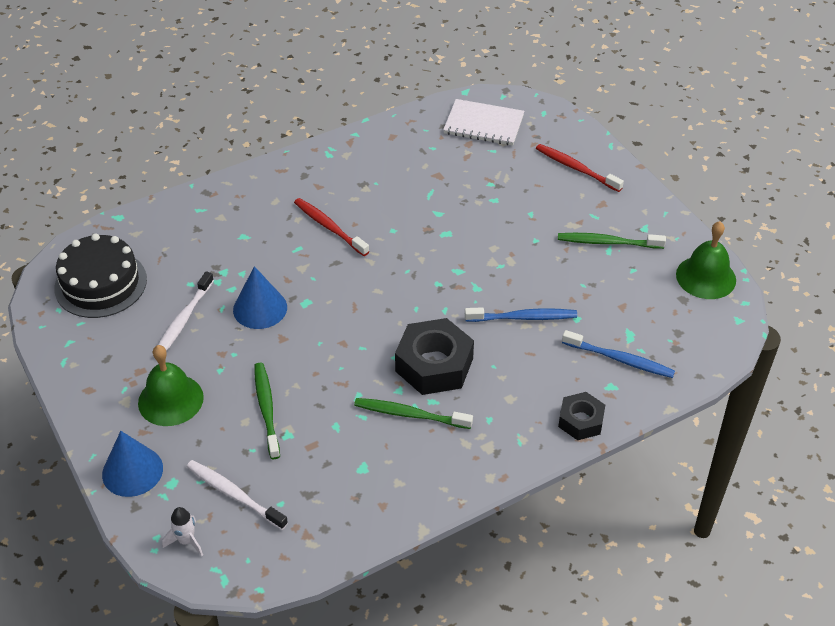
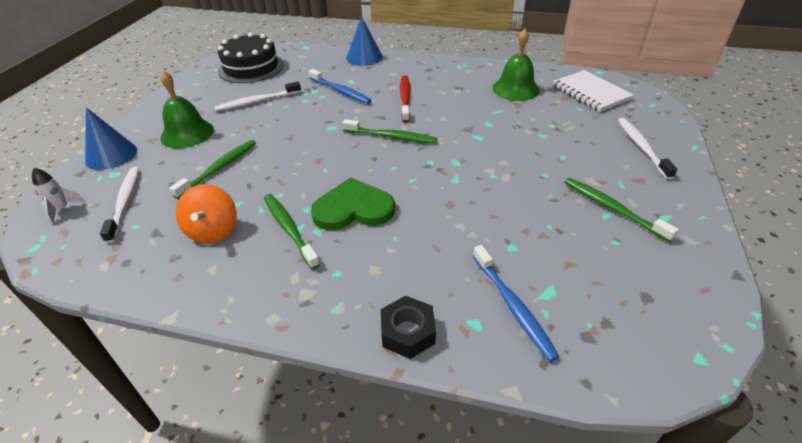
camera: 45 degrees right, 5 degrees down
(260, 308) = (303, 116): blue cone -> blue cone (364, 57)
(353, 458) = (213, 231): none -> orange spinning top
(374, 278) = (391, 137): none -> green toothbrush
(434, 365) = (353, 208): black nut -> green heart
(523, 317) = (465, 219): blue toothbrush -> blue toothbrush (340, 91)
(576, 168) = (641, 147): red toothbrush -> white toothbrush
(706, 277) = (697, 293): green bell -> green bell (515, 89)

